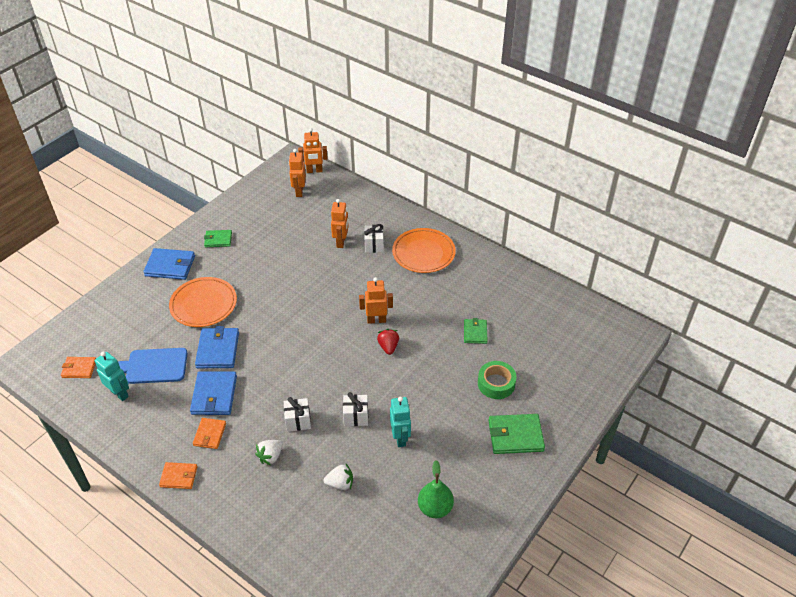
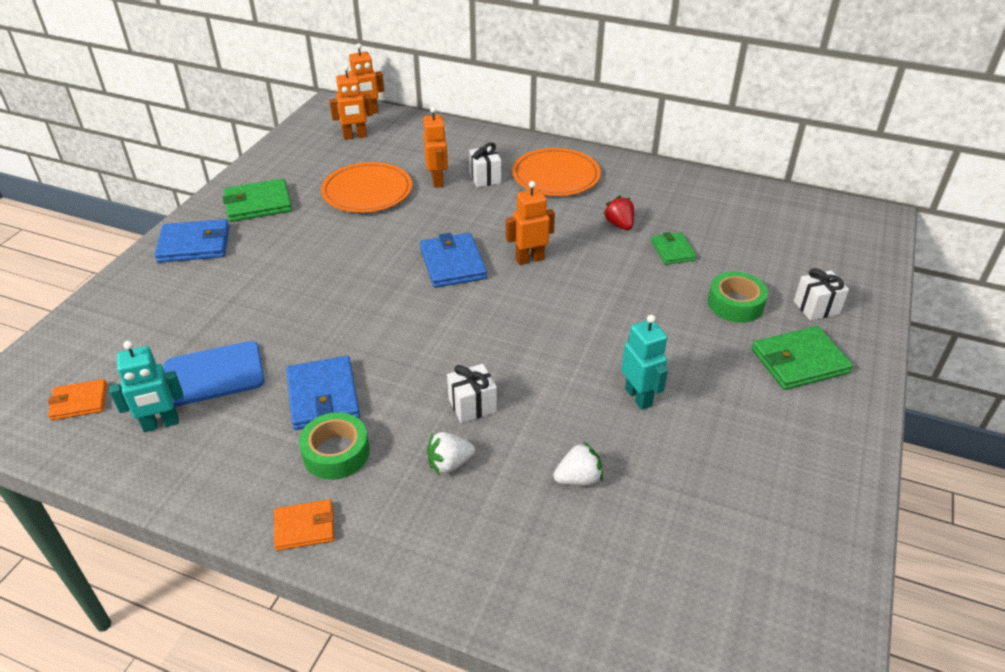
camera: 15 degrees left, 5 degrees down
(119, 393) = (161, 424): turquoise robot -> turquoise robot turned 135 degrees clockwise
(203, 304) = (263, 282): orange plate -> orange plate (367, 191)
(210, 434) = (336, 453): orange wallet -> green tape
(218, 240) = (258, 204): green wallet -> green wallet, size x1.61
(218, 350) = (306, 335): blue wallet -> blue wallet (452, 263)
(270, 456) = (449, 464): white strawberry -> white strawberry turned 45 degrees clockwise
(299, 191) = (355, 136): orange robot -> orange robot turned 90 degrees counterclockwise
(356, 417) = (558, 382): white gift -> white gift (816, 307)
(388, 347) = (562, 287): red strawberry -> red strawberry (619, 225)
(435, 508) = (741, 481): green pear -> none

